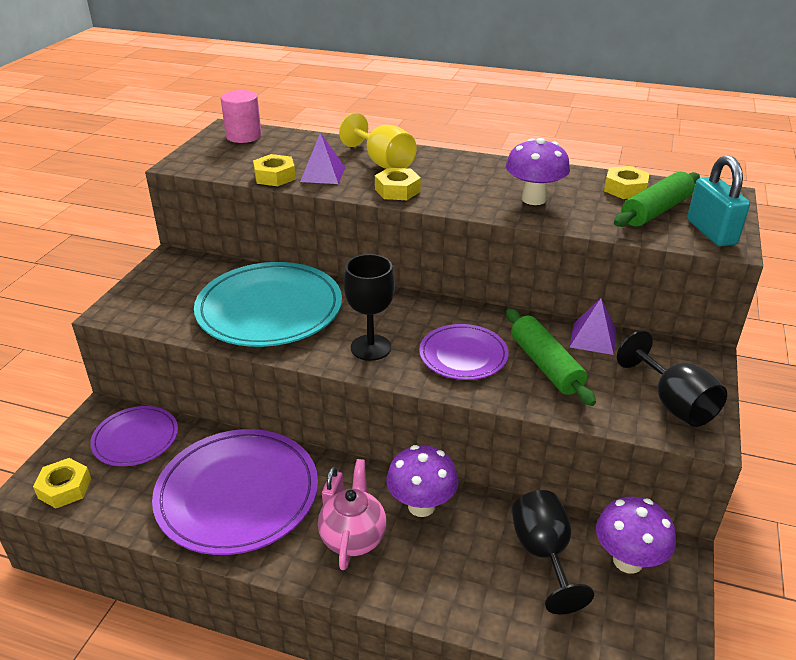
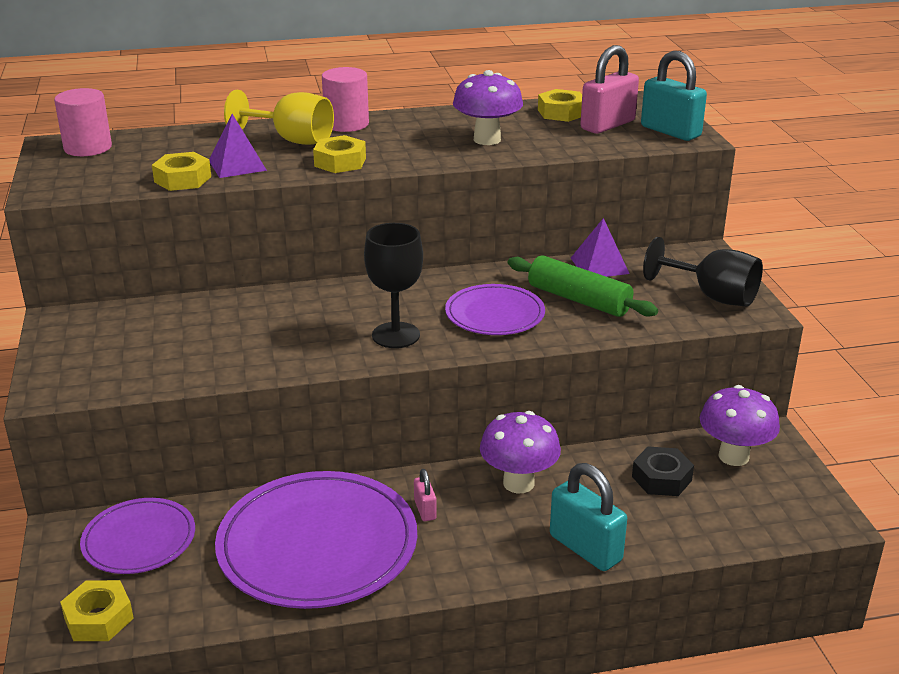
camera: 30 degrees left, 5 degrees down
(269, 309) = (244, 333): turquoise plate -> none
(353, 537) = (477, 534): pink teapot -> none
(426, 591) = (585, 548): none -> turquoise padlock
(437, 158) = (346, 124): none -> pink cylinder
(543, 554) = (661, 478): black goblet -> black nut
(656, 211) = (607, 125): green rolling pin -> pink padlock

